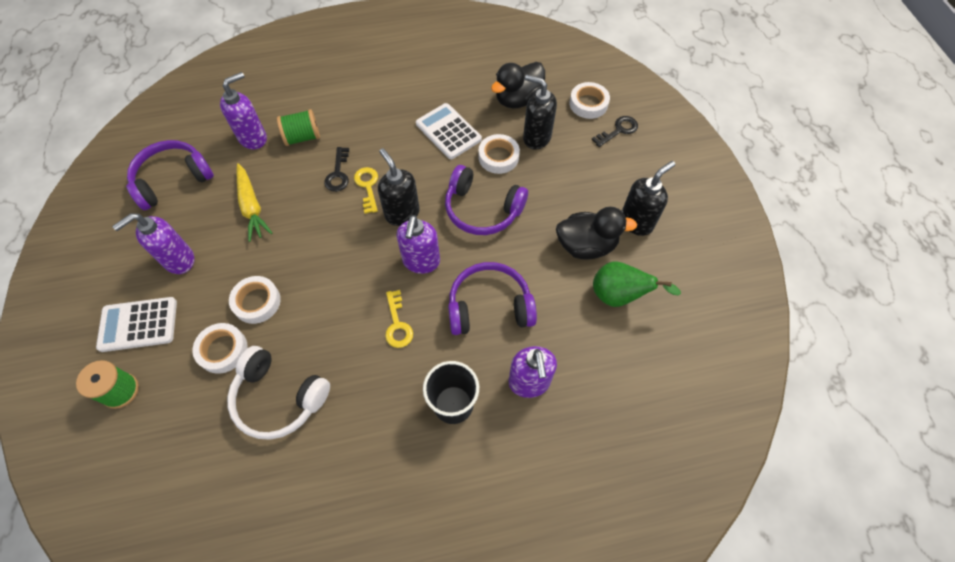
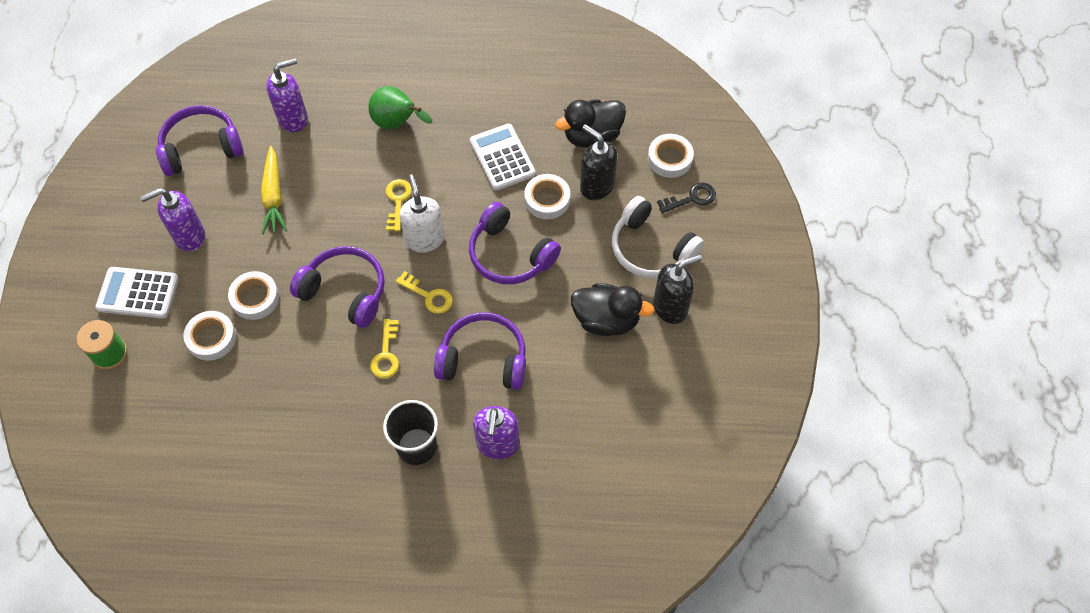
camera: 15 degrees right, 0 degrees up
(279, 398) = (253, 398): white headphones -> white headphones (651, 249)
(302, 137) = (345, 129): green spool -> none
(338, 174) = (371, 180): black key -> none
(342, 276) = (345, 291): none -> purple headphones
(402, 213) = (425, 239): black soap dispenser -> white soap dispenser
(421, 262) = (429, 296): purple soap dispenser -> yellow key
(619, 296) = (621, 381): green pear -> green pear (397, 123)

